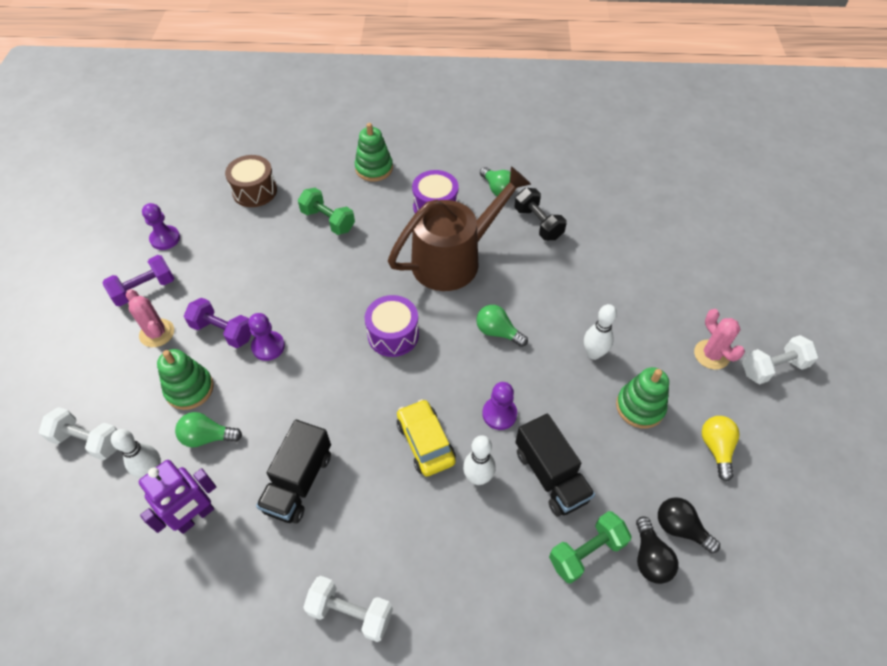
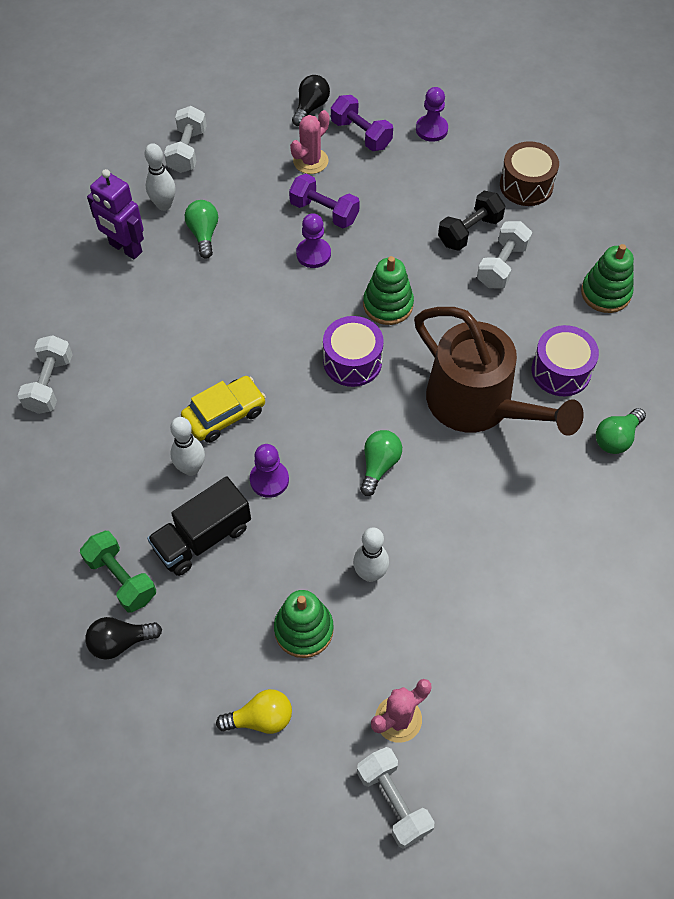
camera: 80 degrees right, 5 degrees up
(189, 389) = (252, 205): green stacking toy -> green stacking toy (388, 305)
(223, 331) = (324, 212): purple dumbbell -> purple dumbbell turned 75 degrees counterclockwise
(299, 482) = (167, 316): black truck -> none
(328, 220) = (502, 265): green dumbbell -> white dumbbell
(538, 223) = (568, 493): black dumbbell -> black dumbbell (469, 231)
(680, 528) = (156, 674): black light bulb -> black light bulb (311, 108)

